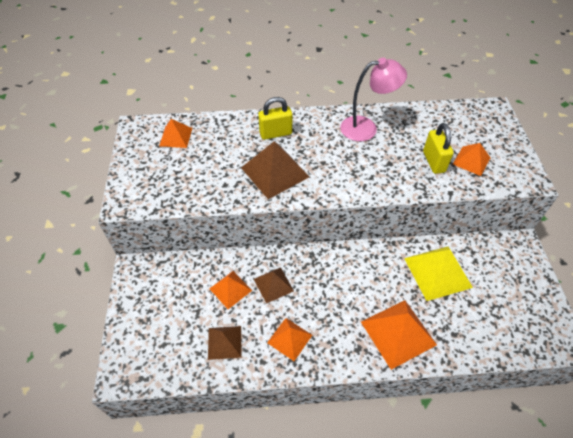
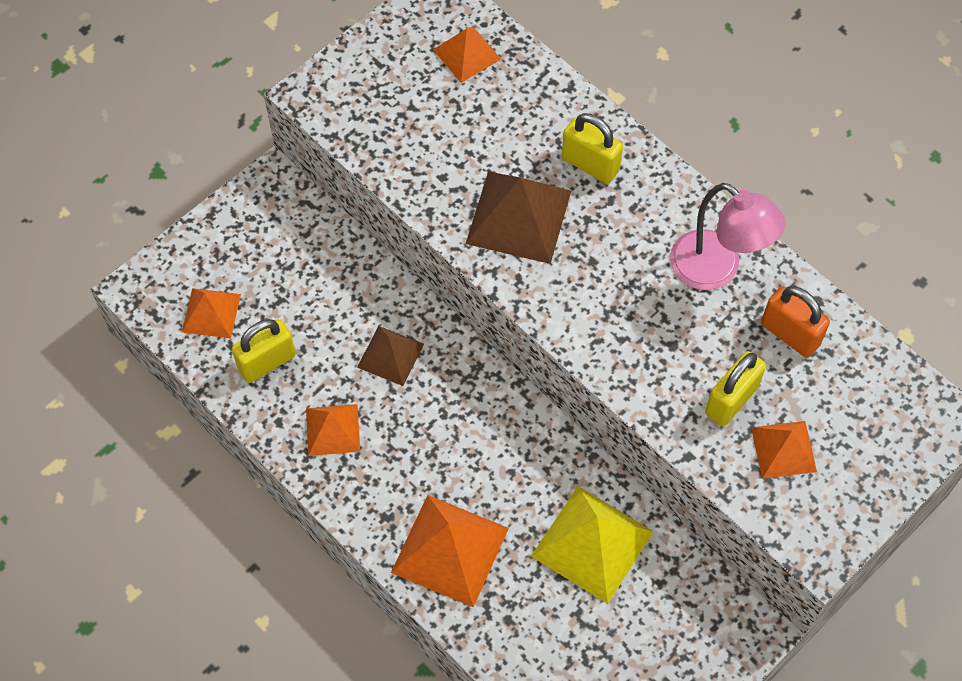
camera: 50 degrees right, 10 degrees up
(224, 342) = (267, 362): brown pyramid -> yellow padlock
(230, 289) = (340, 312): orange pyramid -> orange pyramid (211, 313)
(417, 126) = (790, 334): none -> orange padlock

